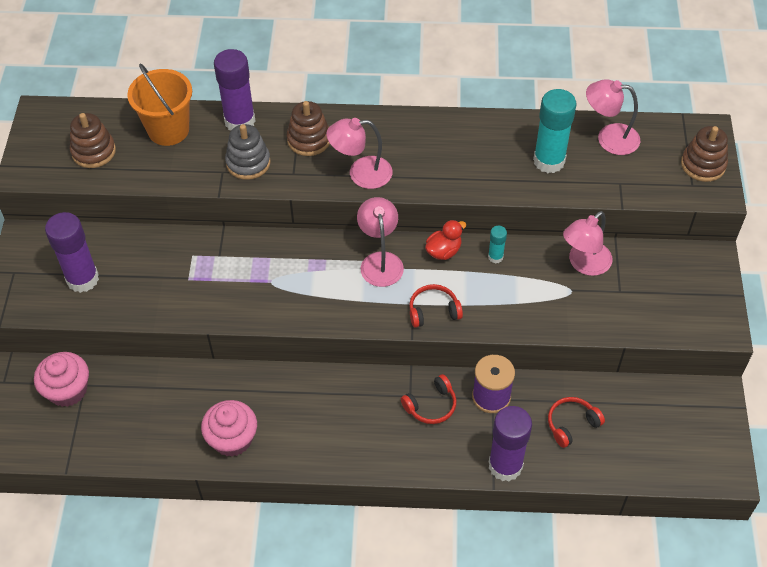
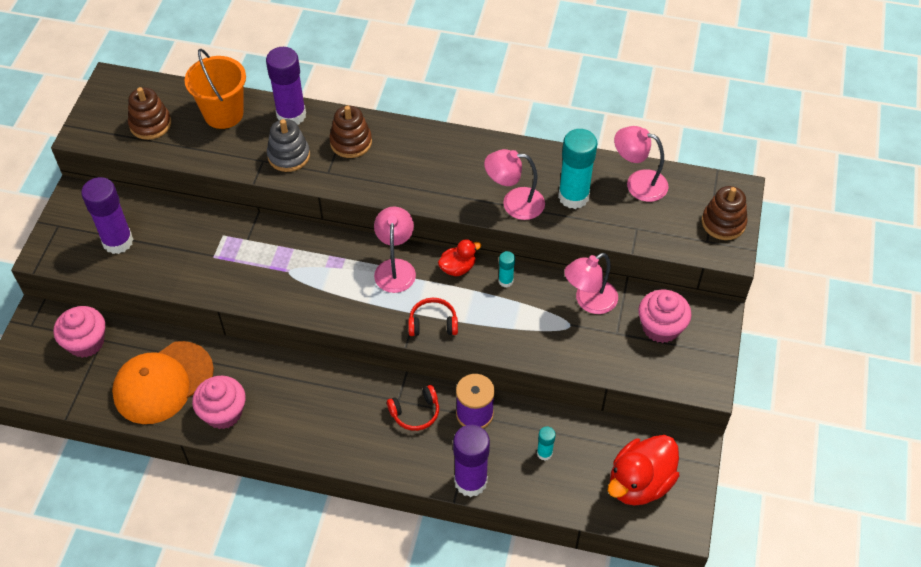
camera: 10 degrees right, 0 degrees up
(160, 418) = (163, 383): none -> orange cap
(361, 173) = (391, 182): pink lamp -> pink lamp (514, 203)
(571, 424) = (544, 453): red headphones -> turquoise glue stick
(661, 278) = (661, 327): none -> pink cupcake
(673, 438) = (639, 483): none -> red duck

